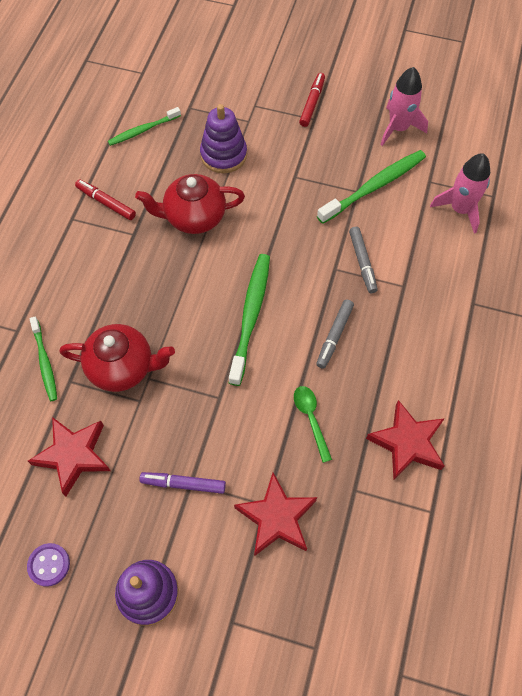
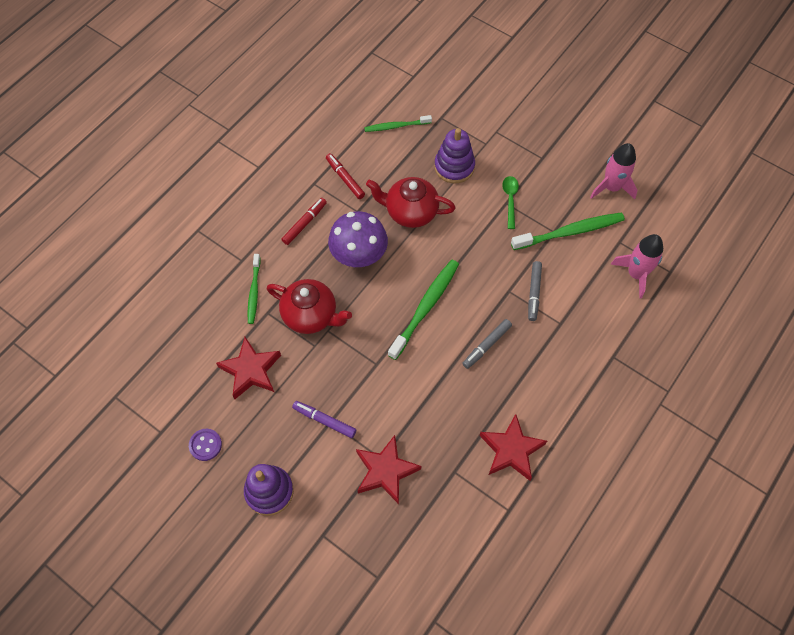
camera: 20 degrees right, 0 degrees up
(153, 282) = (359, 255): none -> purple mushroom
(311, 418) = (442, 404): green spoon -> green spoon (510, 199)
(312, 103) = (546, 143): red marker -> red marker (305, 223)

